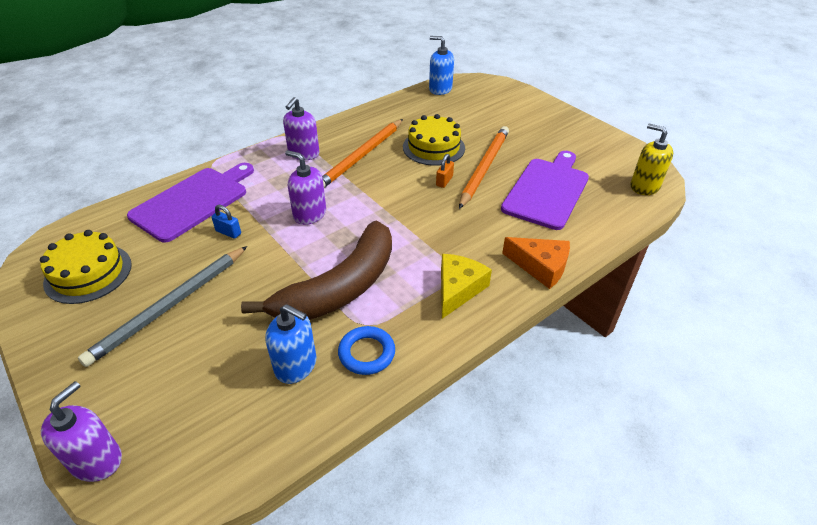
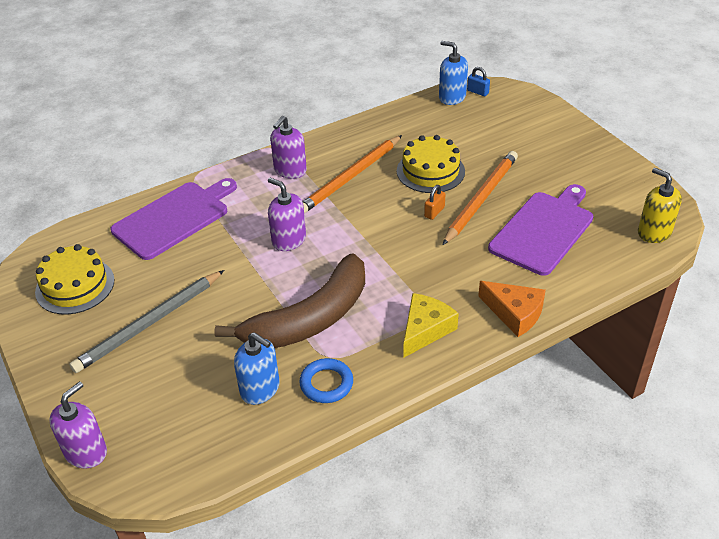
camera: 10 degrees right, 0 degrees up
(228, 232) = (207, 254): blue padlock -> blue padlock (477, 92)

